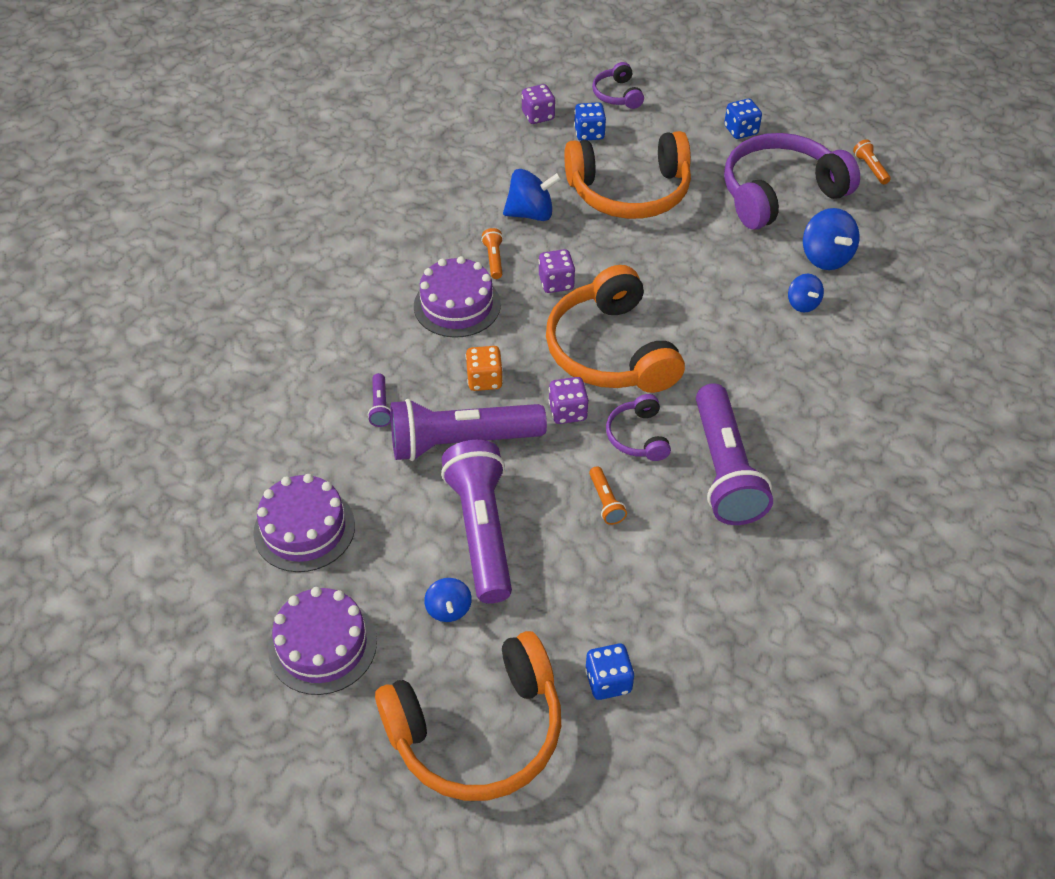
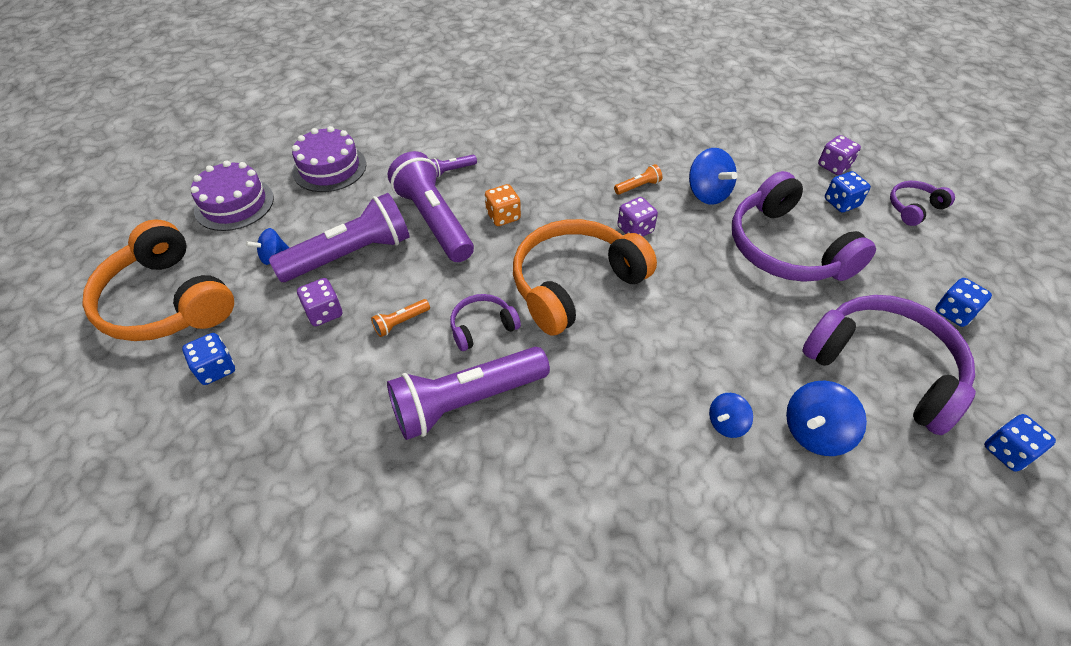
camera: 70 degrees right, 0 degrees up
(457, 305) = (574, 180): purple cake -> none
(568, 412) = (491, 274): purple dice -> purple dice (324, 313)
(629, 192) = (786, 248): orange headphones -> purple headphones
(870, 168) = (1007, 452): orange flashlight -> blue dice

